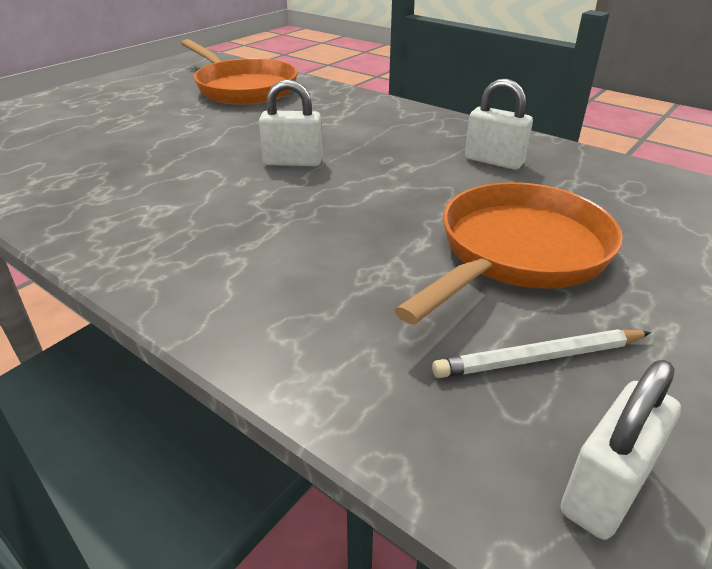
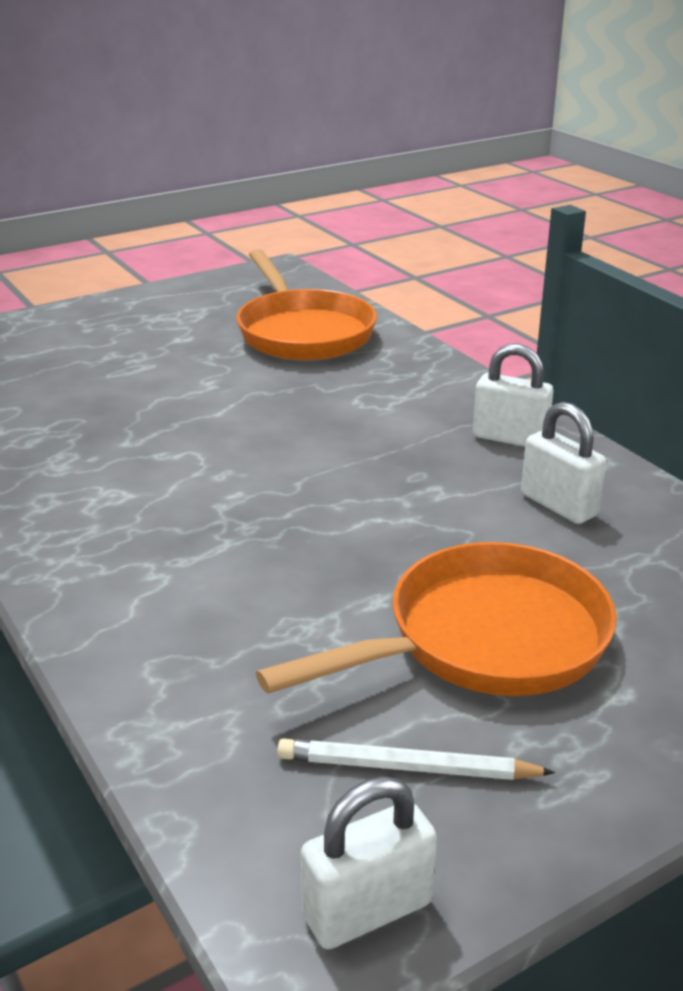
camera: 20 degrees right, 5 degrees down
(293, 162) = (297, 458): white padlock -> white padlock (509, 438)

